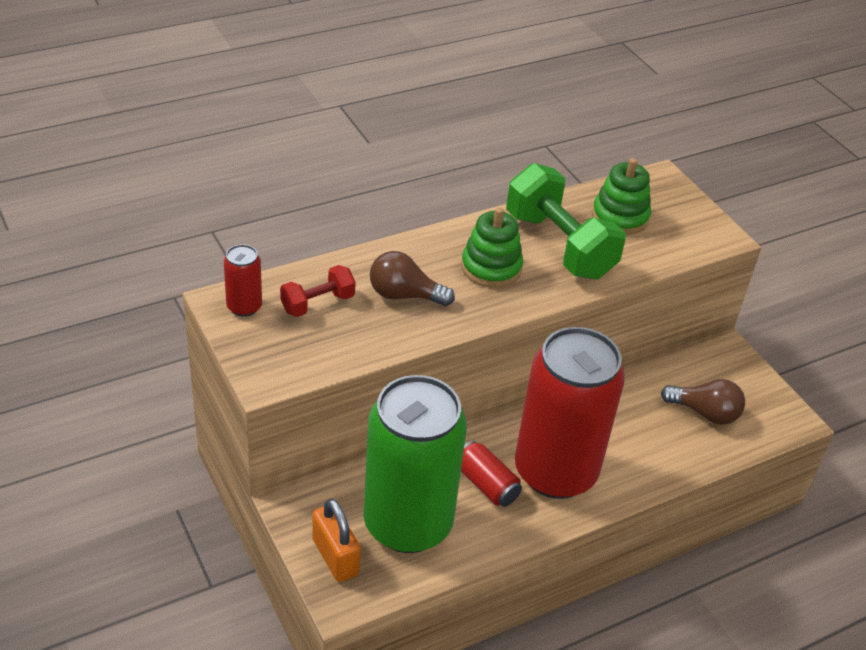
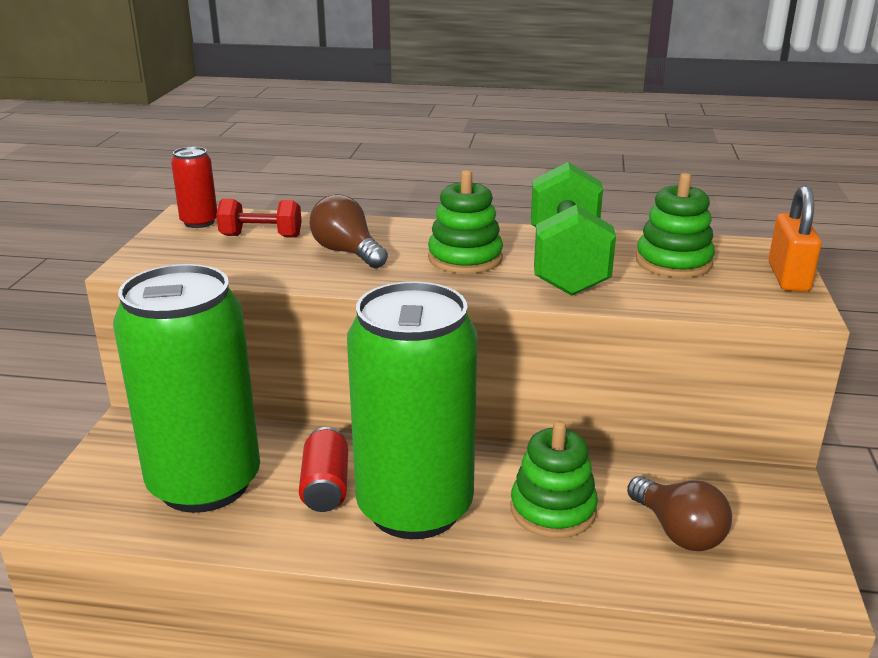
camera: 40 degrees right, 15 degrees down
(335, 557) = (105, 479): orange padlock -> orange padlock (788, 277)
(555, 472) = (415, 508): red can -> green can
(630, 432) = (553, 510): none -> green stacking toy

